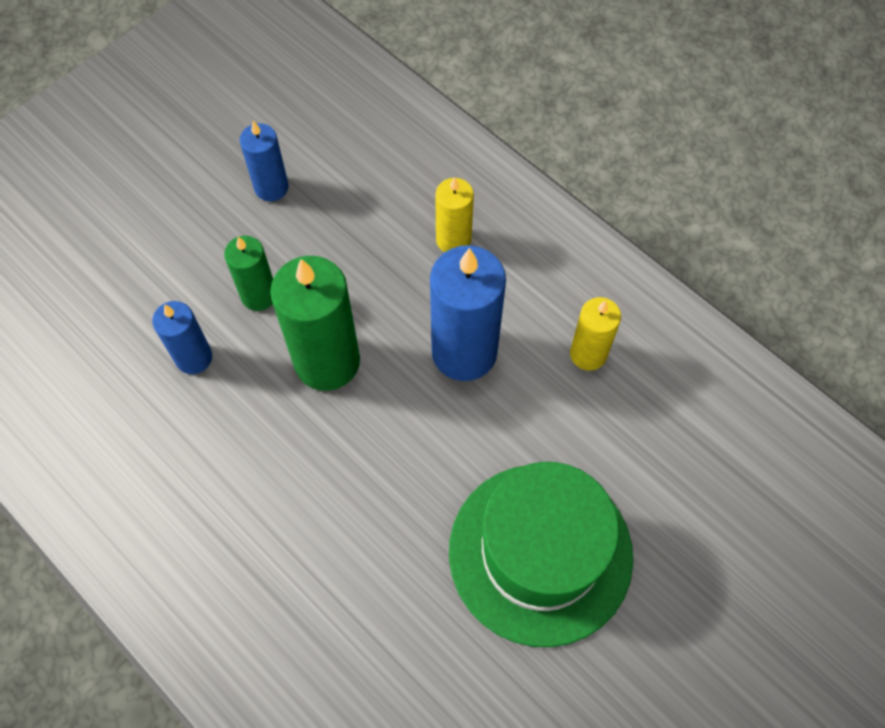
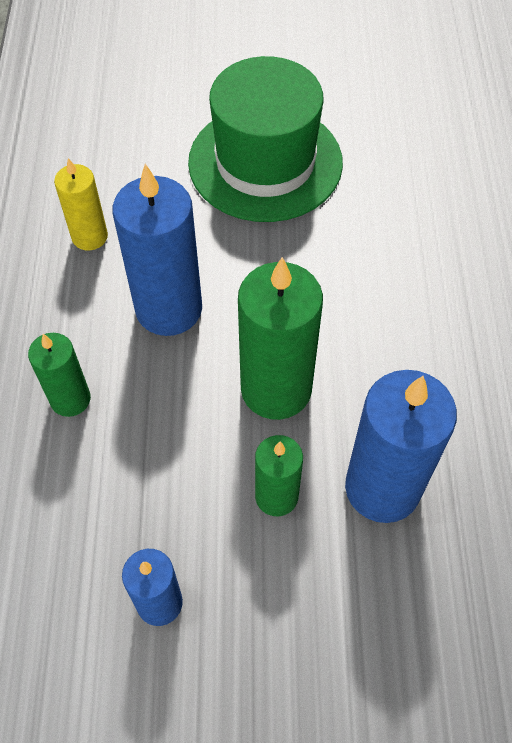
camera: 135 degrees left, 5 degrees down
(194, 357) = (382, 488): blue candle -> blue candle, size x1.76
(453, 240) = (70, 399): yellow candle -> green candle

